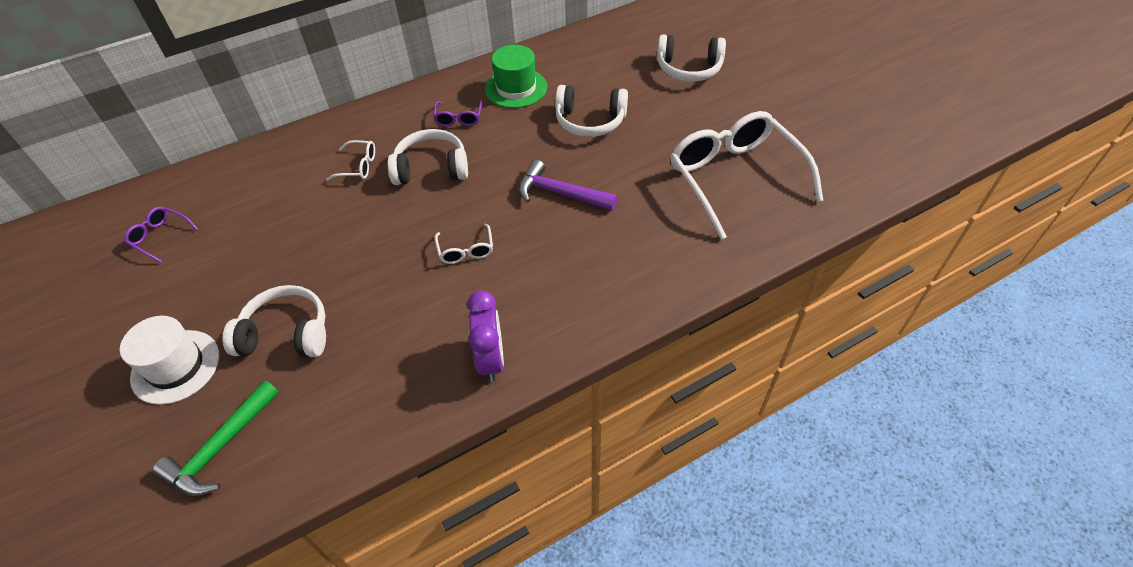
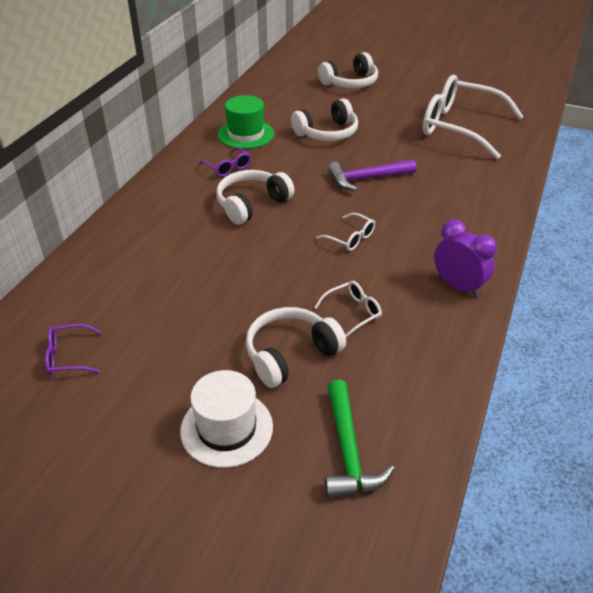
camera: 40 degrees left, 10 degrees down
(358, 166) = (189, 228): white glasses -> white glasses (353, 312)

